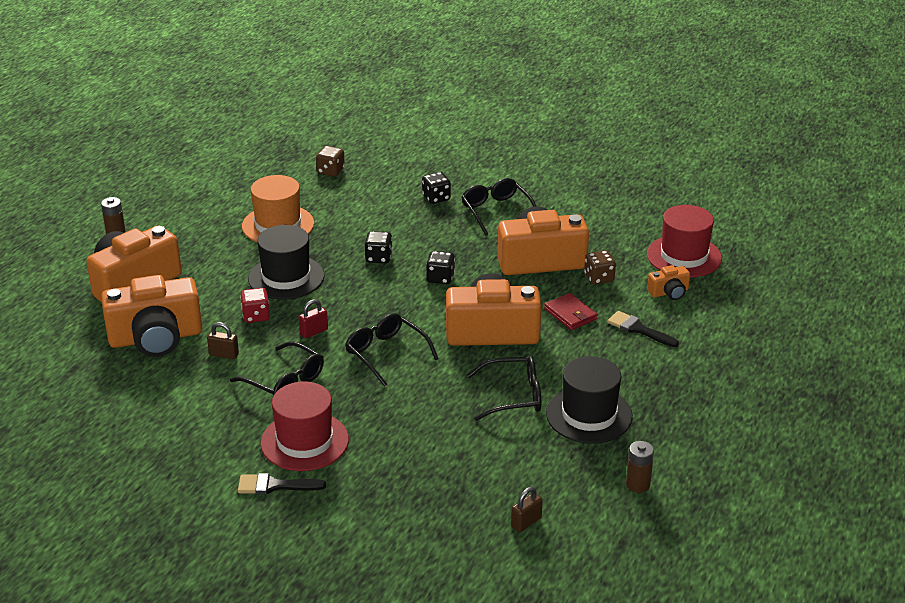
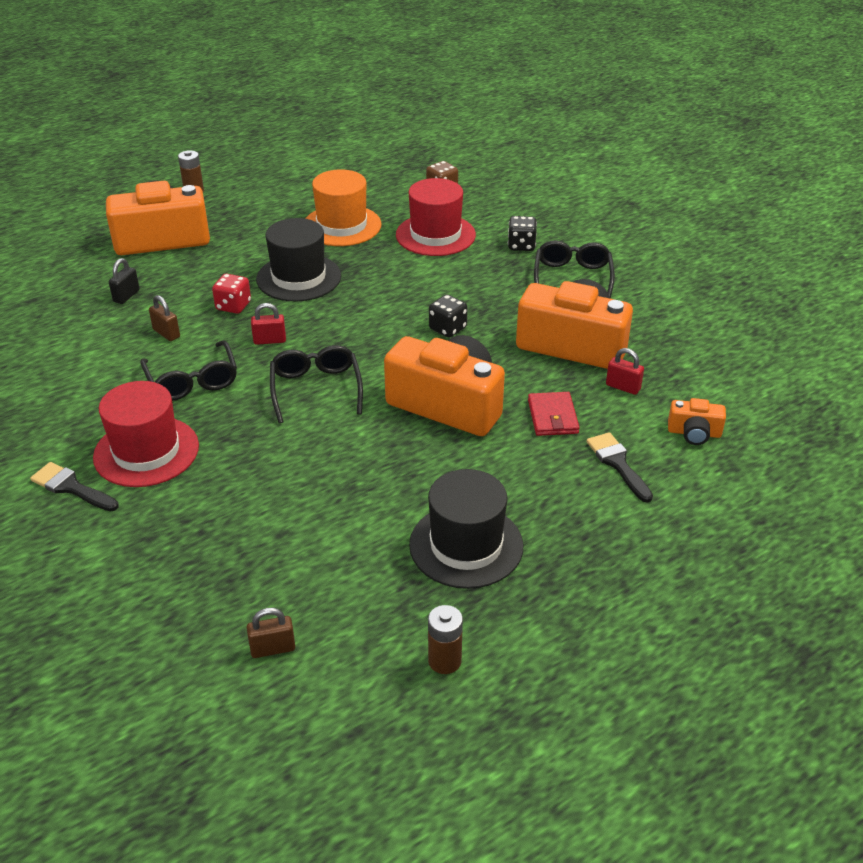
camera: 30 degrees right, 5 degrees up
(156, 338) = (126, 296): orange camera -> black padlock
(378, 258) = (405, 287): black dice -> none
(513, 396) = (402, 487): black glasses -> none
(599, 278) = (623, 387): brown dice -> red padlock
(684, 256) = (749, 396): red hat -> red hat (435, 235)

